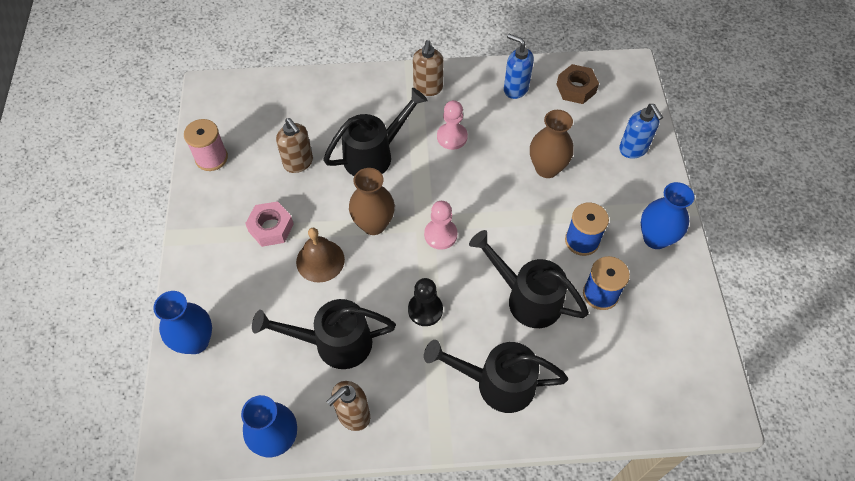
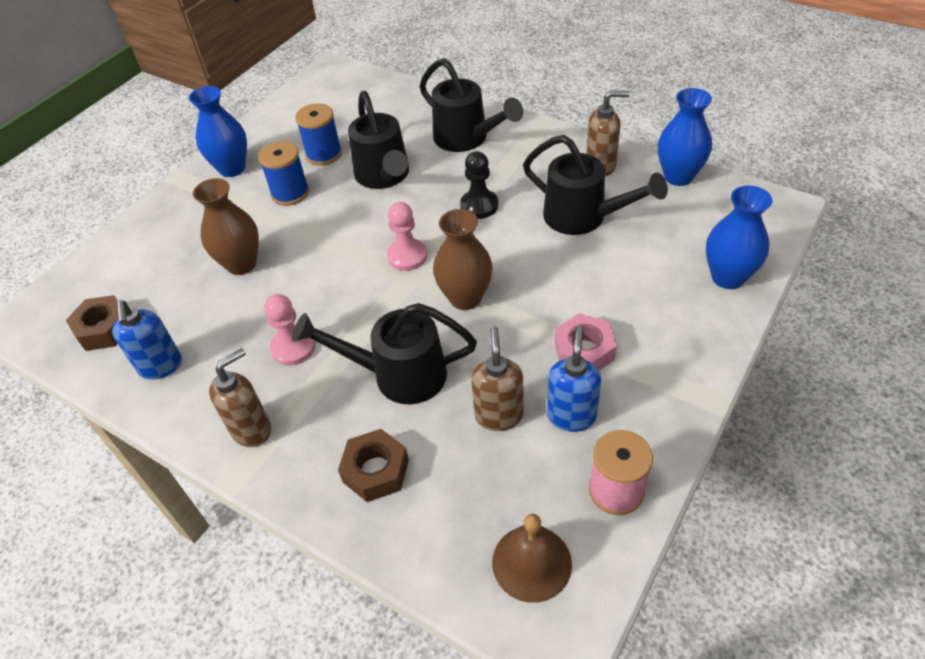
camera: 140 degrees left, 10 degrees down
(320, 260) = (549, 290): brown bell -> brown bell (531, 562)
(344, 104) = (375, 471): none -> brown nut
(633, 149) = (145, 240): blue soap dispenser -> blue soap dispenser (571, 416)

